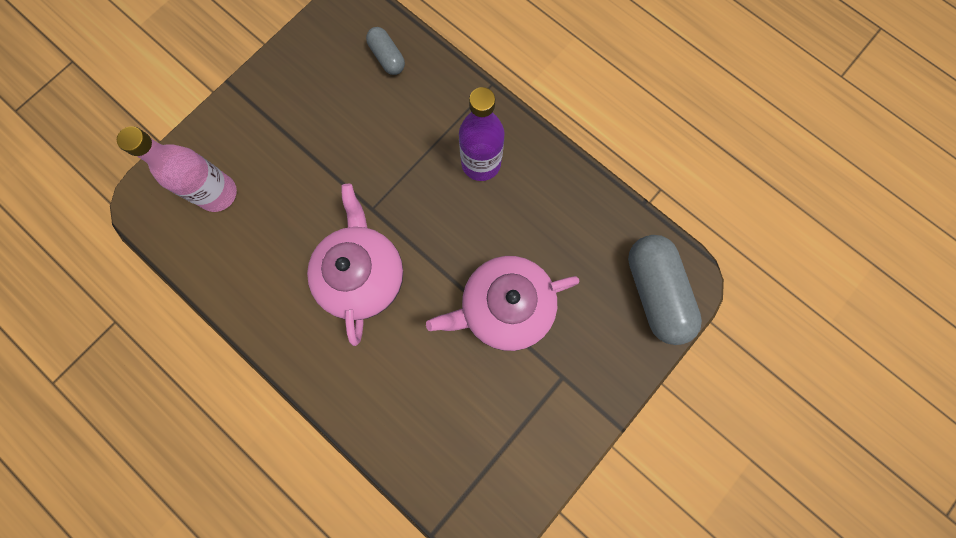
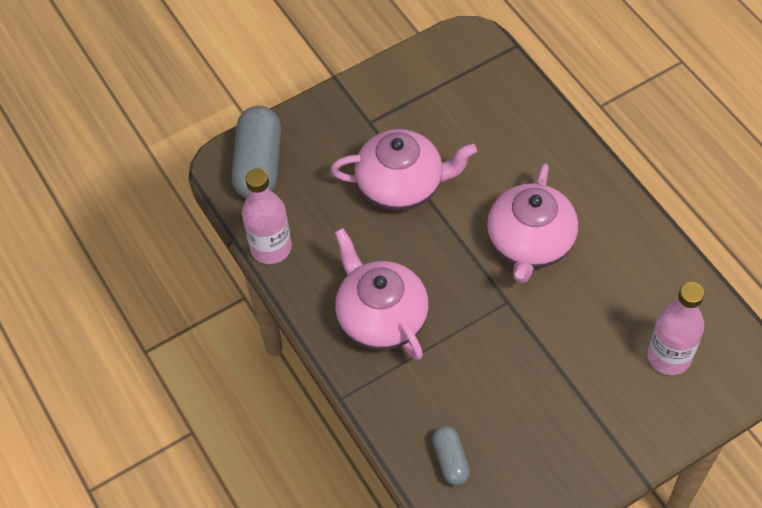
camera: 160 degrees left, 20 degrees down
(481, 163) = (381, 317): purple bottle -> pink teapot
(605, 204) = (271, 248): none -> pink bottle

